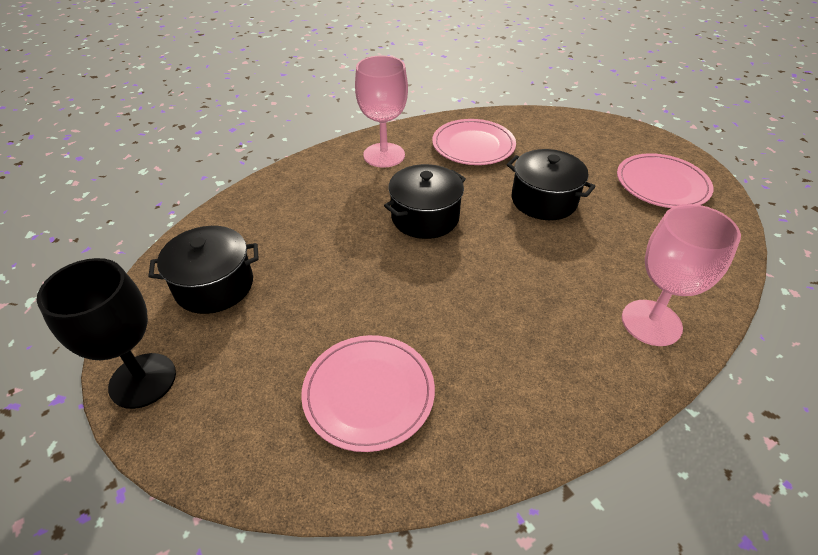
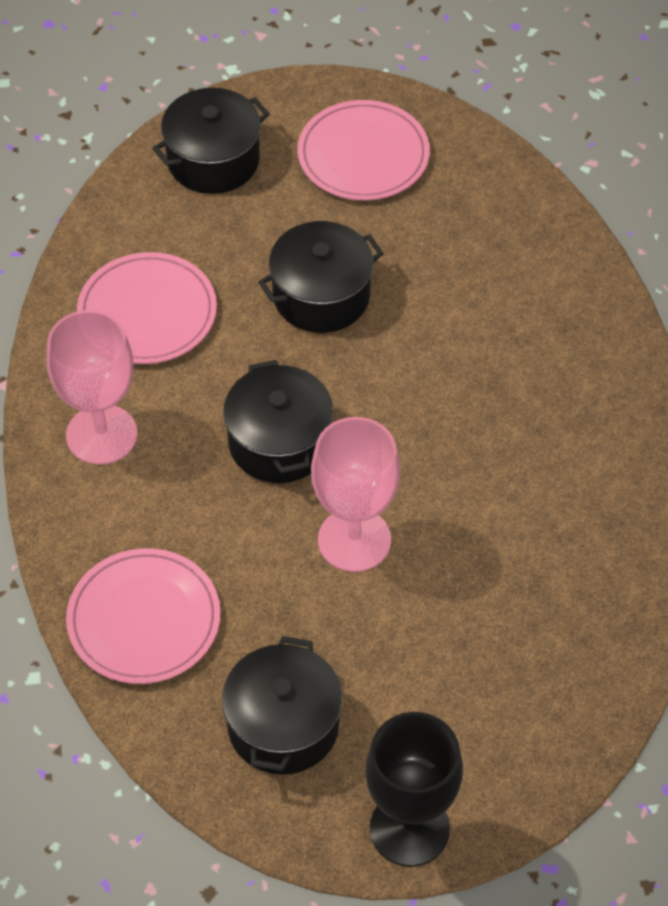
camera: 65 degrees left, 10 degrees up
(368, 393) = (534, 608): pink plate -> pink plate (144, 619)
(592, 135) = (213, 160): none -> black pot
(651, 322) = (569, 312): pink goblet -> pink goblet (354, 540)

